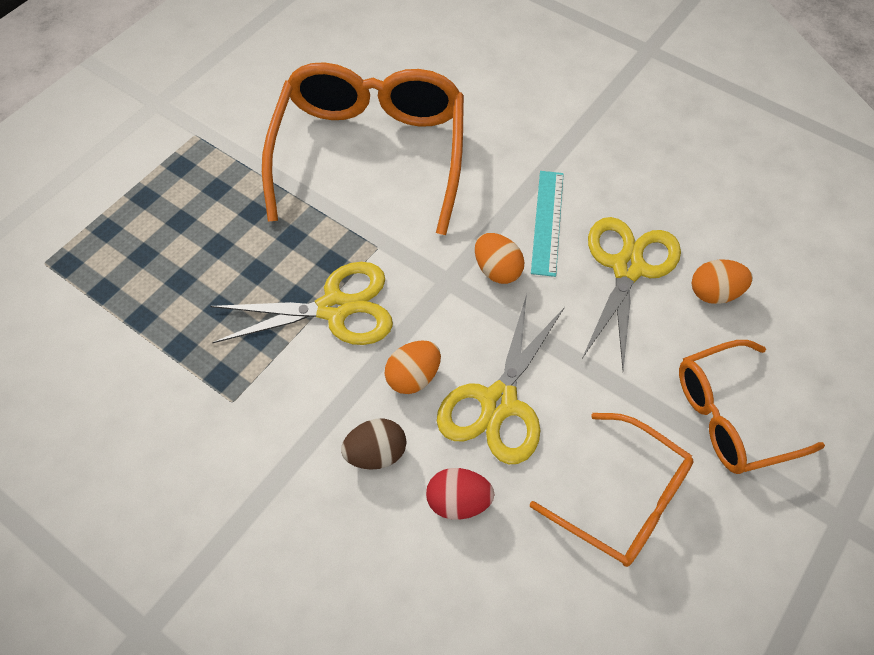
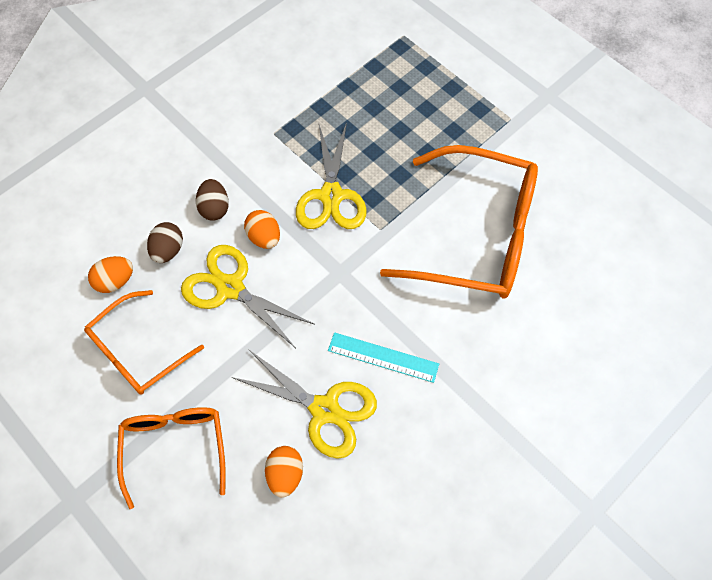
camera: 100 degrees right, 5 degrees up
(458, 501) = (168, 250): red egg -> brown egg
(497, 270) = (342, 309): orange egg -> orange egg (115, 281)

